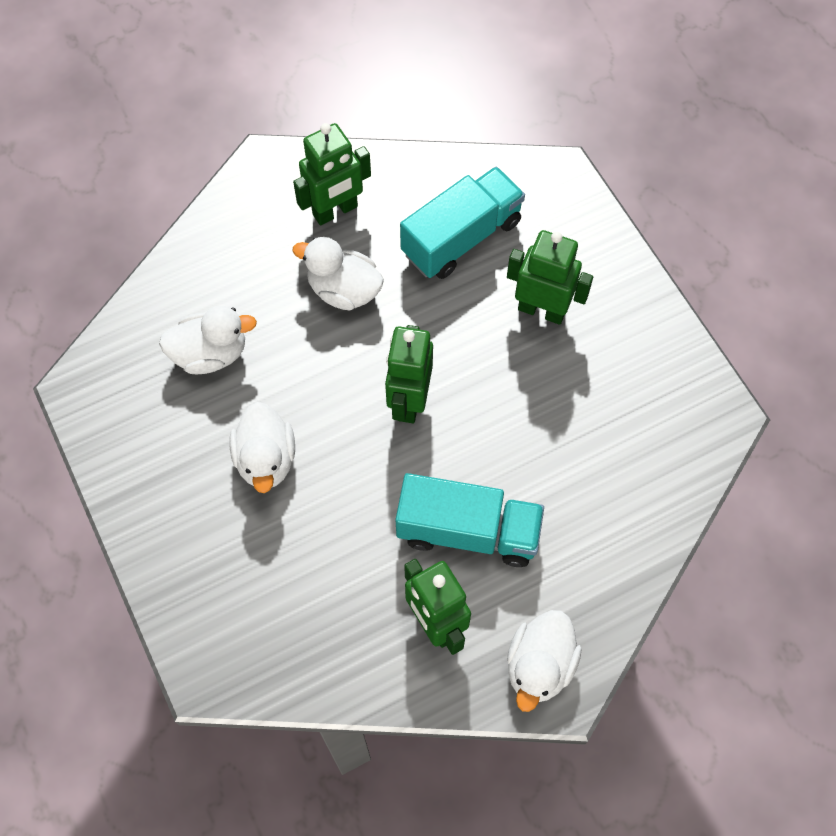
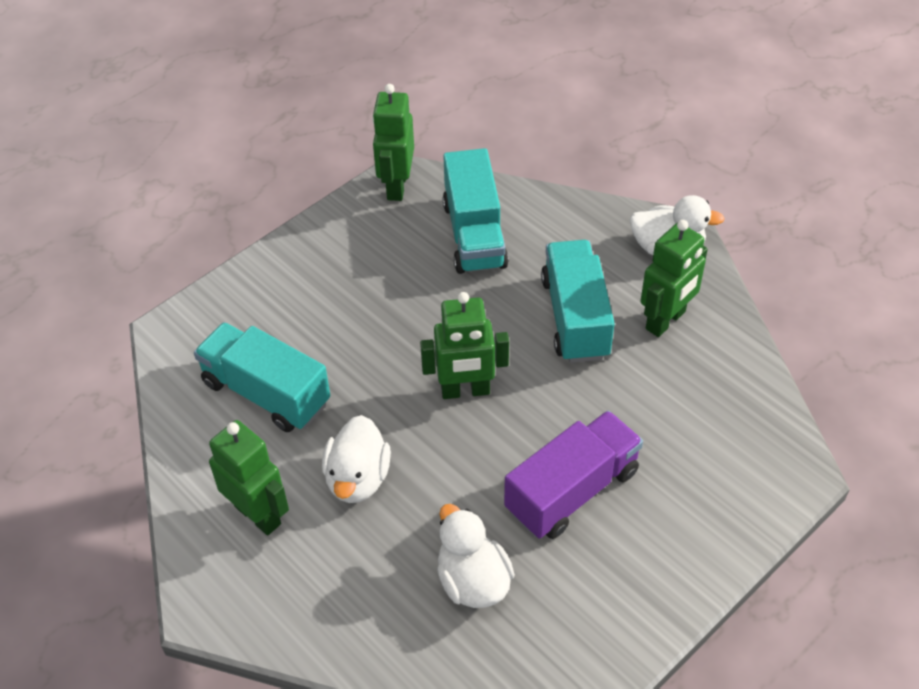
camera: 105 degrees left, 15 degrees down
(266, 459) = (572, 491): white duck -> purple truck
(541, 310) = (334, 313): green robot -> green robot (396, 186)
(614, 466) = (474, 234): none -> turquoise truck

